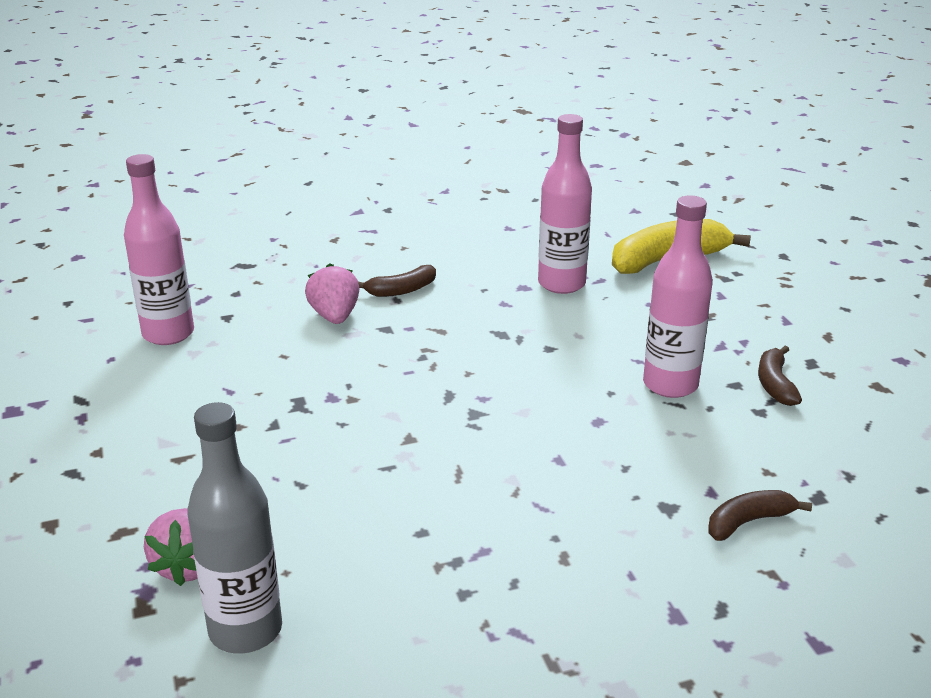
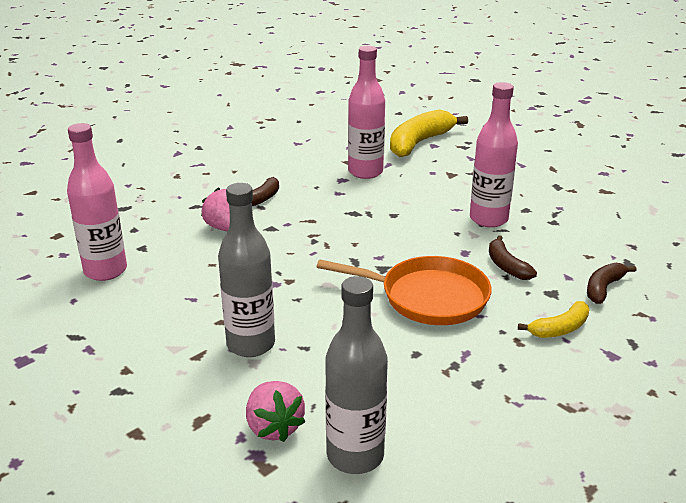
camera: 25 degrees left, 0 degrees up
(245, 462) = (251, 344): none -> grey bottle
(498, 466) = (428, 297): none -> orange pan
(635, 558) = (560, 328): none -> yellow banana
(775, 384) = (548, 204): brown banana -> brown banana (506, 266)

